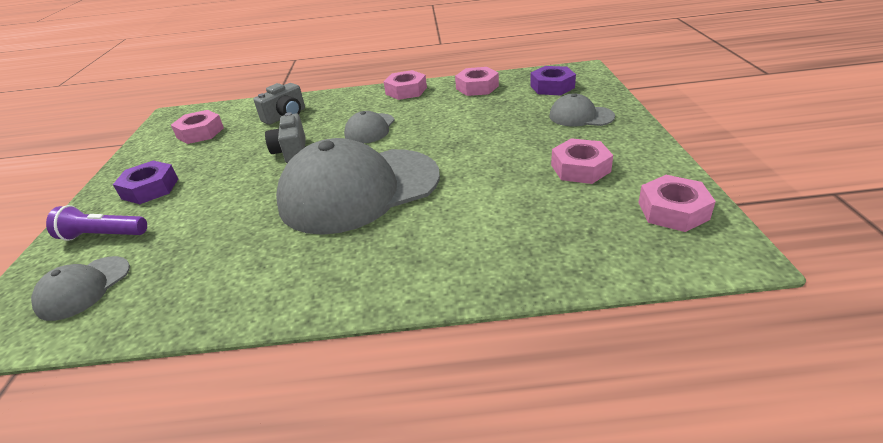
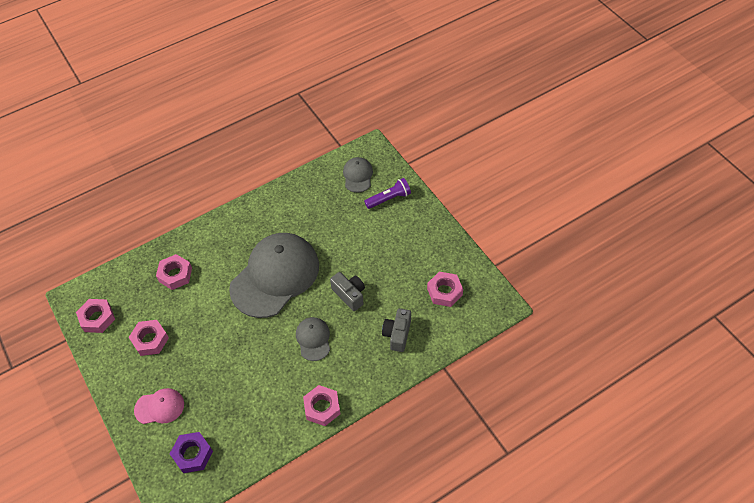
camera: 150 degrees right, 20 degrees up
(150, 189) = (407, 233): purple nut -> none
(477, 87) = (260, 433): pink nut -> pink nut (175, 274)
(580, 116) = (159, 407): grey cap -> pink cap

